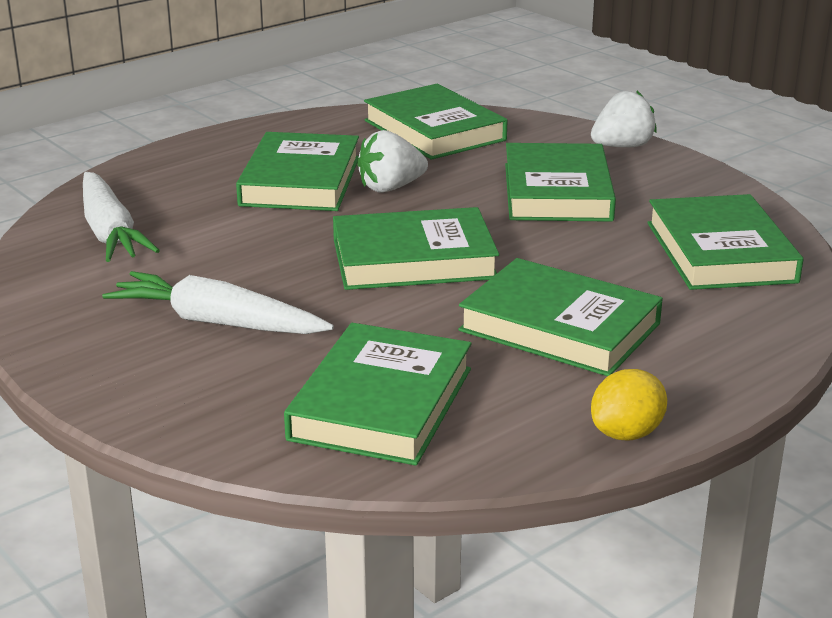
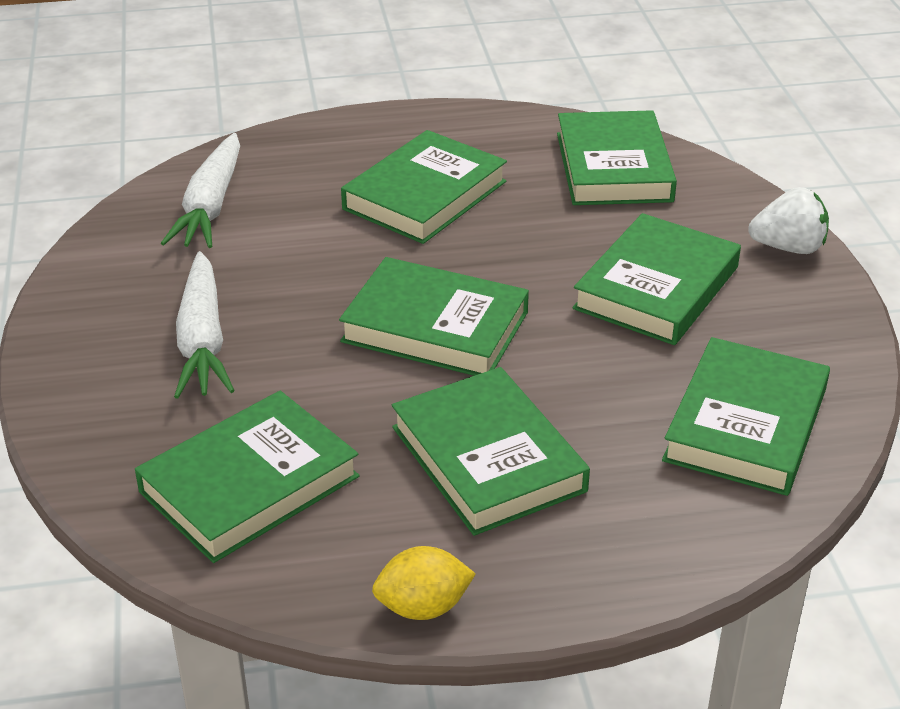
camera: 30 degrees right, 10 degrees up
(217, 322) = (203, 340): white carrot -> white carrot turned 150 degrees counterclockwise
(390, 188) = (499, 230): white strawberry -> none

